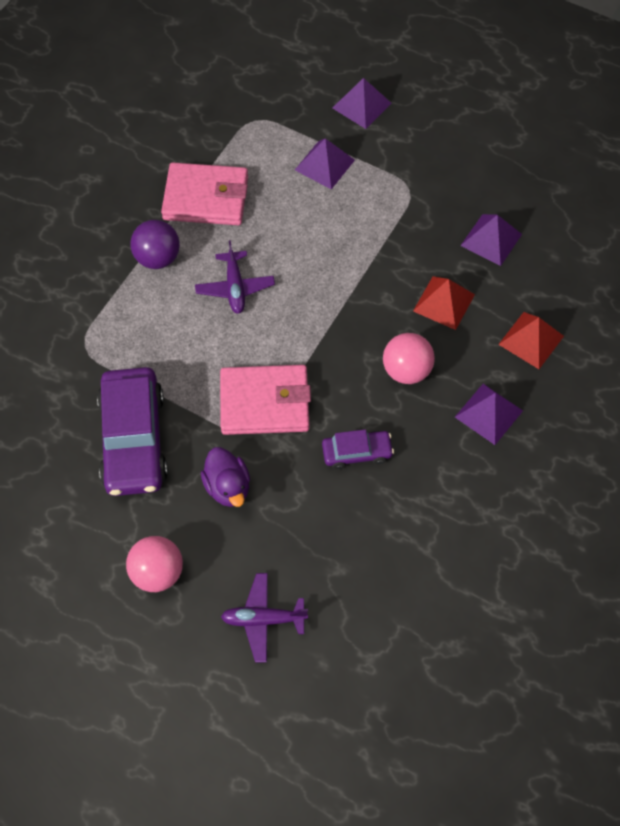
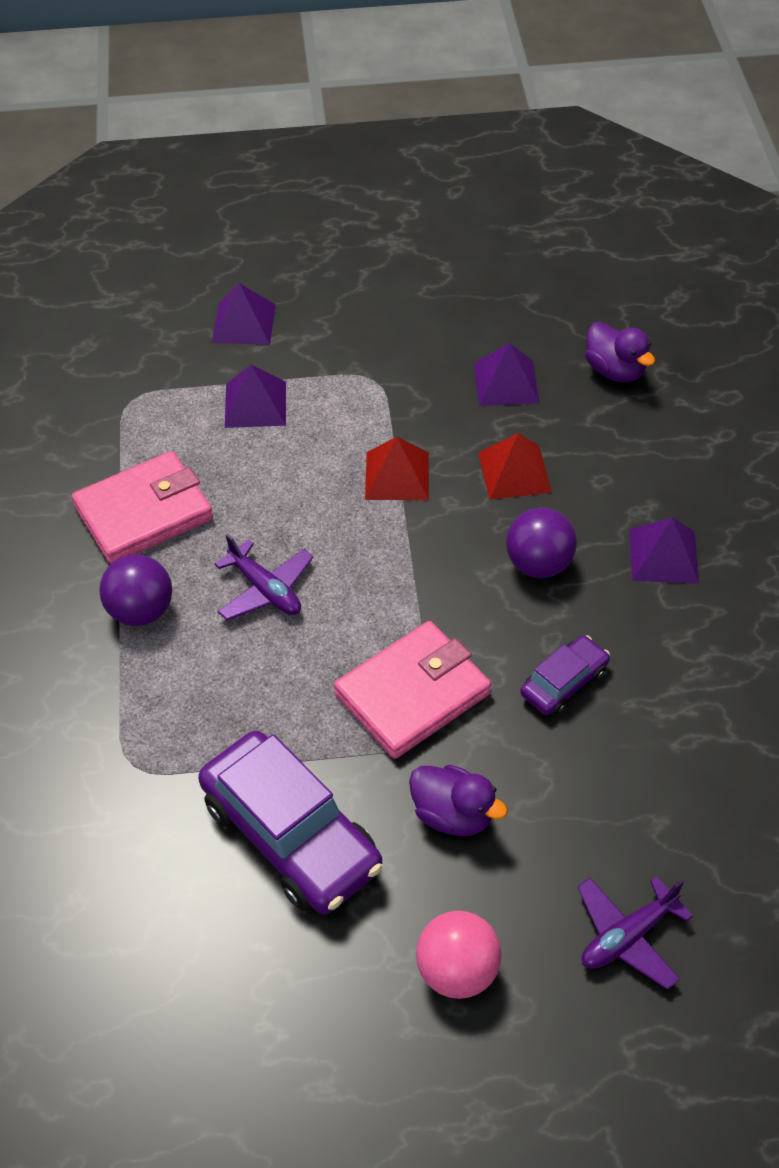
camera: 35 degrees left, 10 degrees down
(406, 370) = (538, 564): pink ball -> purple ball
(531, 340) = (637, 457): red pyramid -> red pyramid (397, 475)
(570, 272) = (615, 370): none -> purple duck

